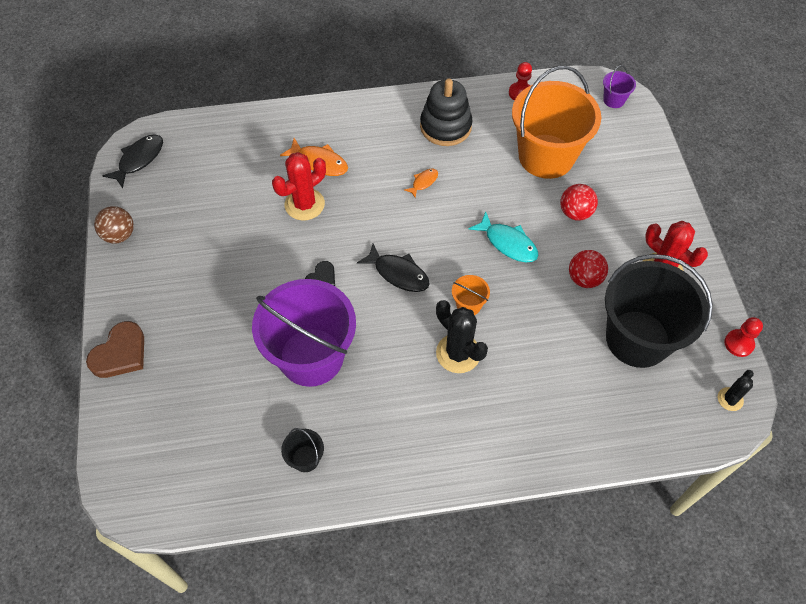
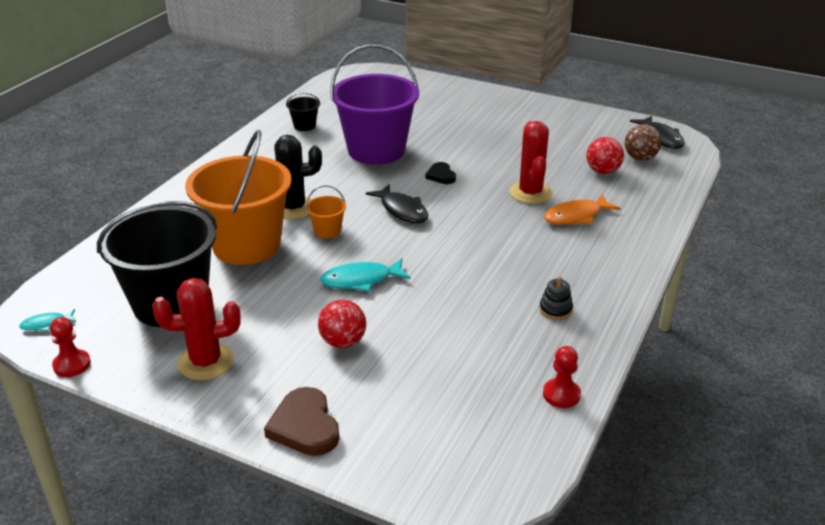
camera: 125 degrees right, 25 degrees down
(119, 235) = (580, 113): brown ball -> brown ball (640, 158)
(120, 353) = (469, 91): brown heart -> brown heart (305, 426)
(398, 273) = (402, 210): black fish -> black fish turned 105 degrees counterclockwise
(423, 182) = (490, 263): orange fish -> none
(445, 126) = (555, 309): black stacking toy -> black stacking toy, size x0.47
(546, 156) = (439, 362): orange bucket -> orange bucket (246, 245)
(584, 279) = (266, 306): red ball -> red ball (602, 171)
(614, 100) = (472, 479): purple bucket -> none
(730, 399) = (46, 324): black cactus -> turquoise fish

